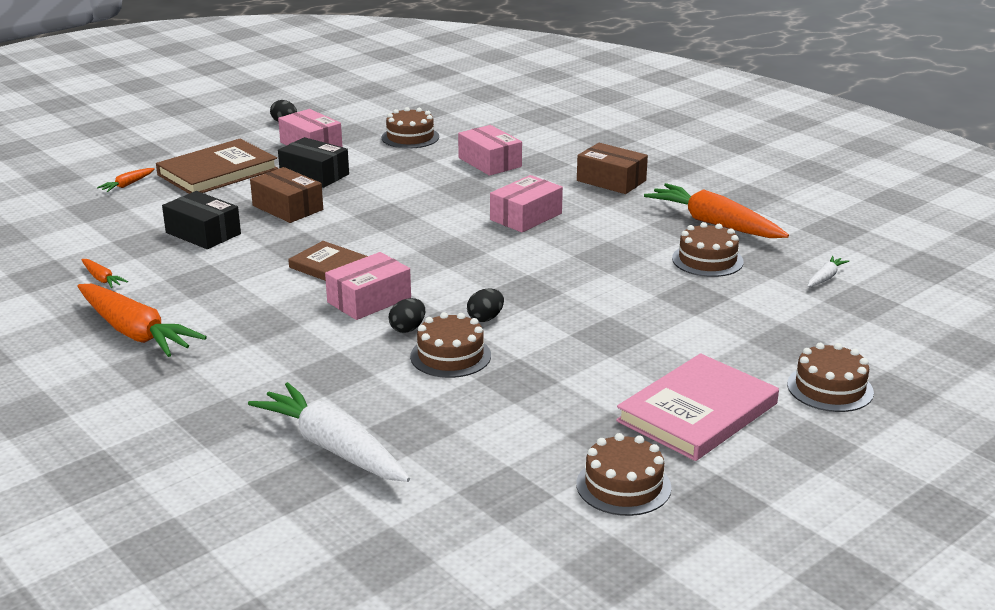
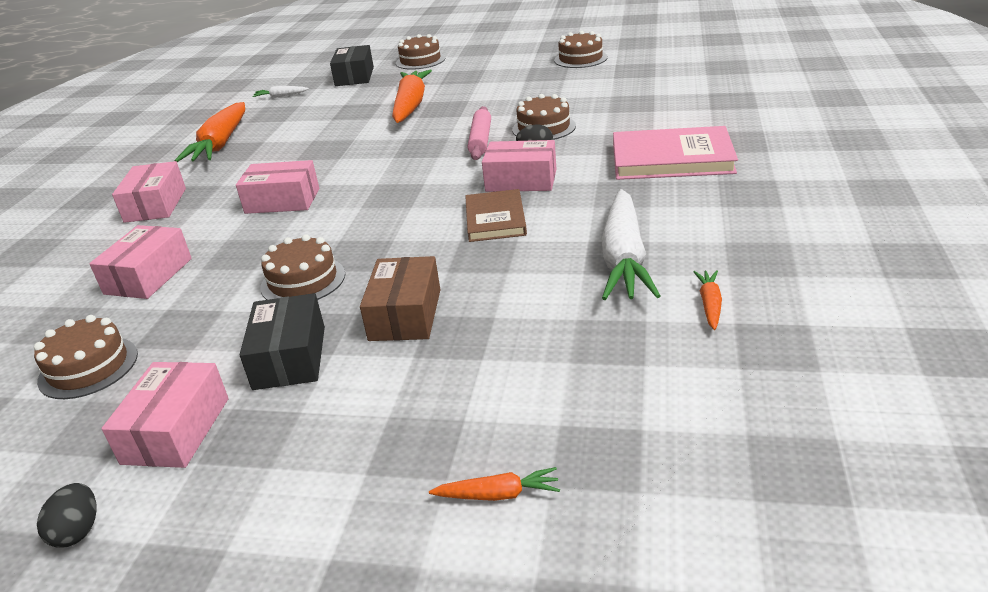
camera: 125 degrees left, 5 degrees up
(135, 332) = (734, 226): orange carrot -> orange carrot (411, 105)
(203, 233) = (535, 321): black box -> black box (354, 76)
(218, 172) = (359, 441): brown book -> none
(333, 447) = (688, 108): white carrot -> white carrot (624, 258)
(485, 318) = (480, 140): black egg -> pink rolling pin
(611, 181) = (155, 205): brown box -> pink box
(697, 412) = (491, 69): pink book -> pink book (672, 159)
(707, 260) = (292, 125): brown cake -> brown cake (303, 281)

